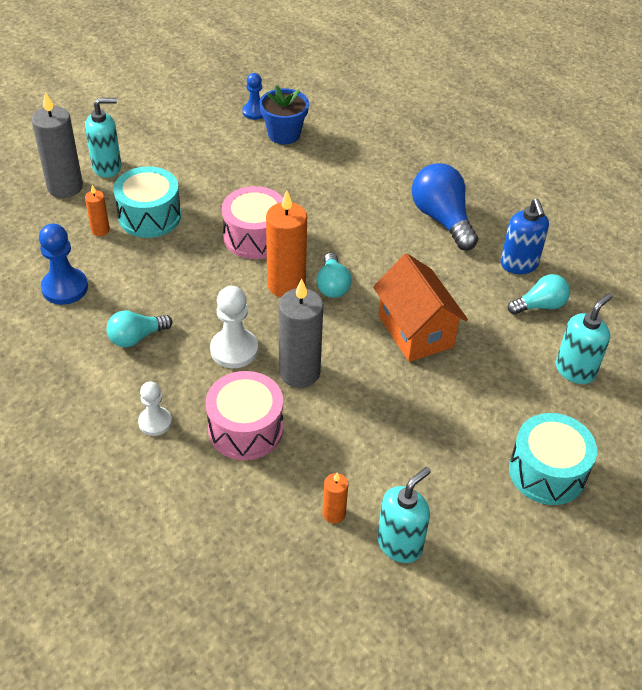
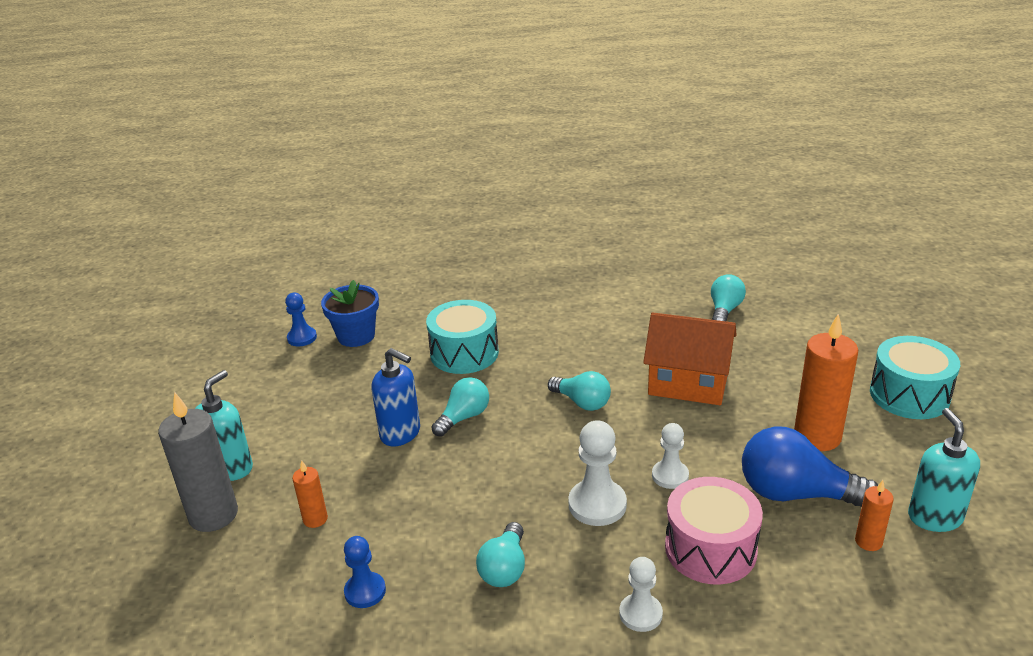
camera: 45 degrees left, 15 degrees down
(65, 288) = (365, 591): blue pawn -> blue pawn, size x0.65
(149, 216) = (344, 473): turquoise drum -> turquoise drum (464, 353)
(255, 237) = (464, 417): pink drum -> turquoise light bulb
(286, 285) = (549, 429): orange candle -> orange candle (817, 437)
(299, 372) = (670, 476): grey candle -> white pawn
(442, 219) = (573, 307): blue light bulb -> blue light bulb (796, 494)
(519, 264) = (669, 298): blue soap dispenser -> blue soap dispenser (400, 433)
(575, 370) = (810, 328): turquoise soap dispenser -> none

